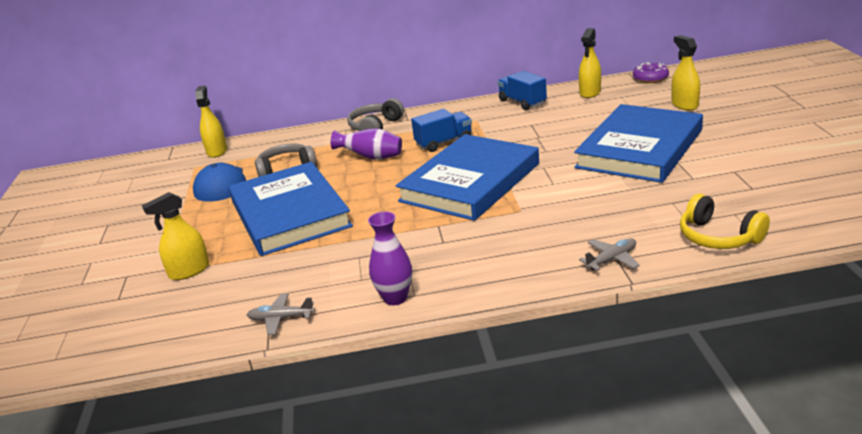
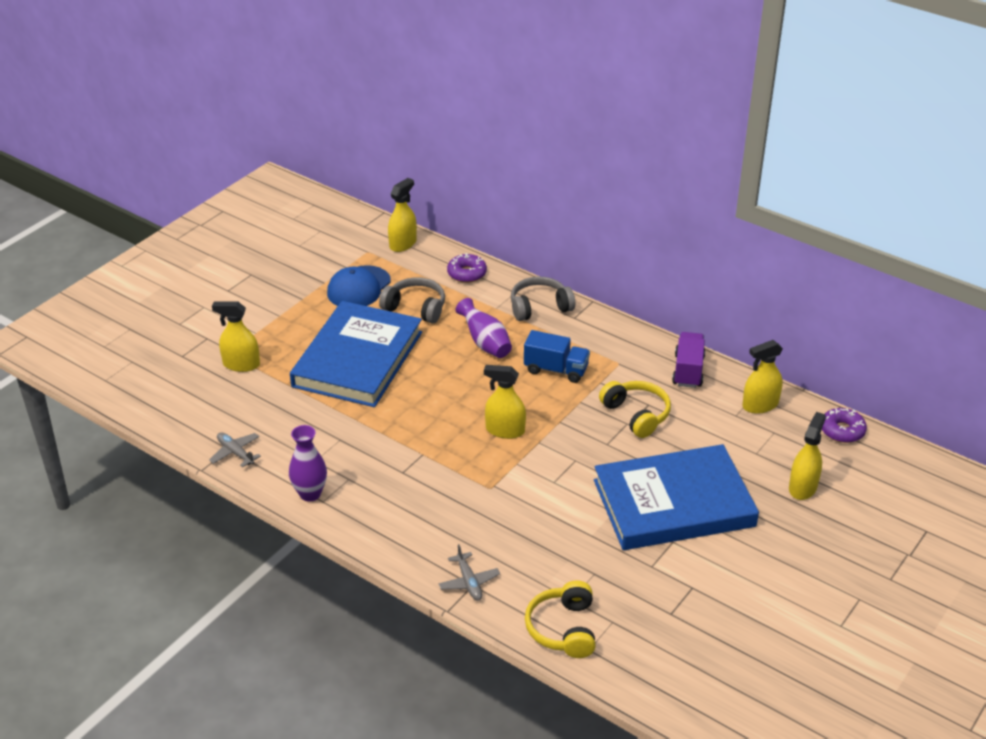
camera: 40 degrees right, 10 degrees up
(293, 139) = (467, 273): none -> purple donut
(470, 182) = (505, 430): blue book -> yellow spray bottle
(522, 102) = (688, 371): blue truck -> purple truck
(534, 131) = (636, 415): none -> yellow headphones
(612, 259) = (469, 582): grey plane -> grey plane turned 60 degrees clockwise

